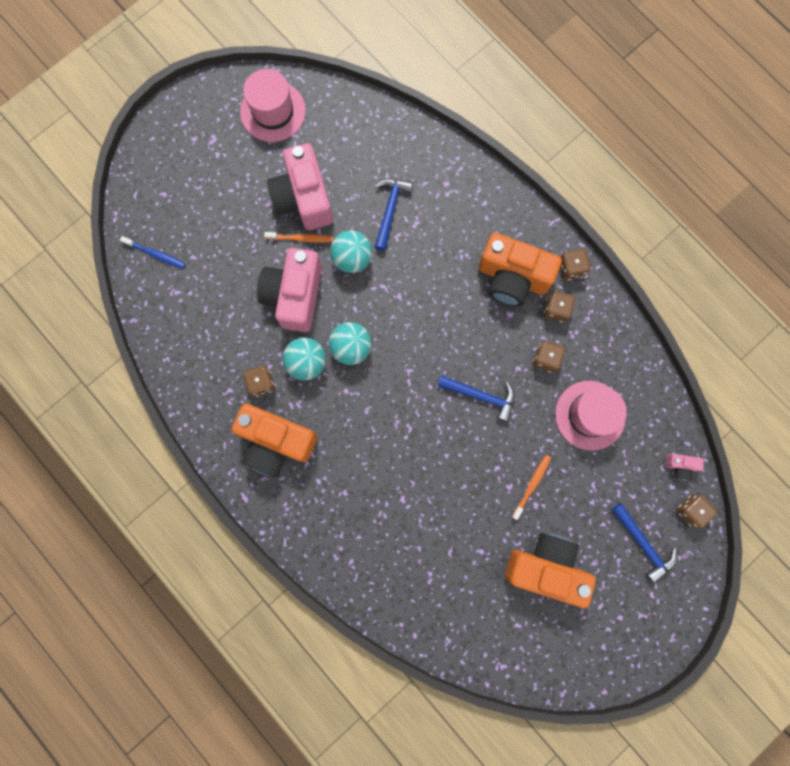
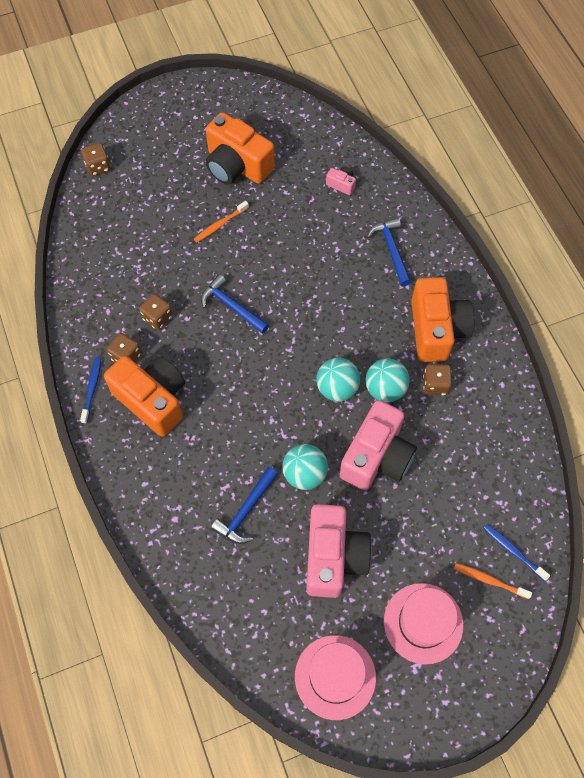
camera: 160 degrees left, 15 degrees down
(276, 442) = (436, 330): orange camera -> orange camera turned 45 degrees clockwise
(301, 238) = (351, 513): orange toothbrush -> orange toothbrush (489, 580)
(571, 268) = (92, 389): brown dice -> blue toothbrush
(590, 415) = (142, 260): pink hat -> pink hat (423, 623)
(643, 544) = (150, 156): blue hammer -> blue hammer (391, 250)
(680, 466) = (87, 199): pink camera -> pink camera (341, 184)

